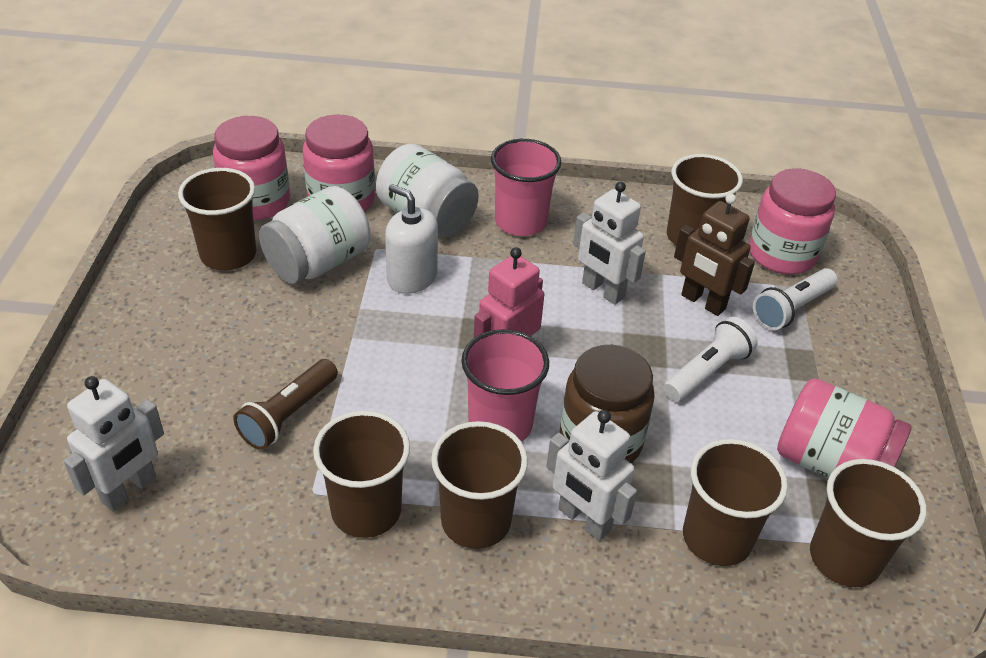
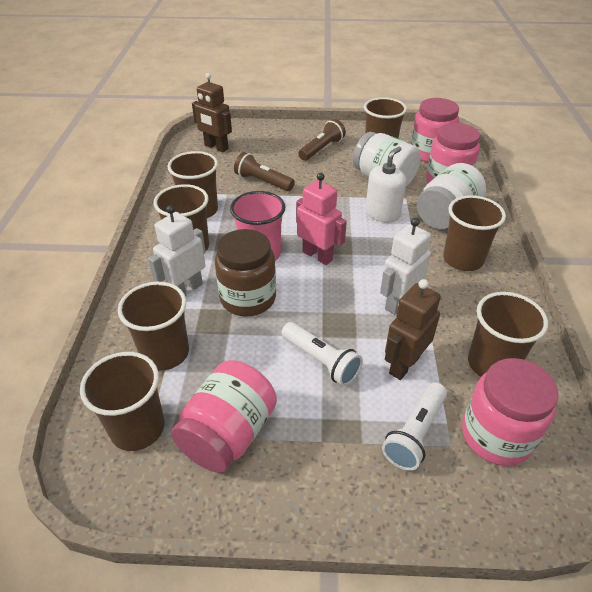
camera: 90 degrees right, 0 degrees up
(129, 490) = (216, 147): white robot -> brown robot
(196, 326) = (321, 149): none -> brown flashlight
(520, 222) = (463, 259): pink cup -> brown cup
(792, 309) = (415, 433): white flashlight -> white flashlight turned 105 degrees counterclockwise

